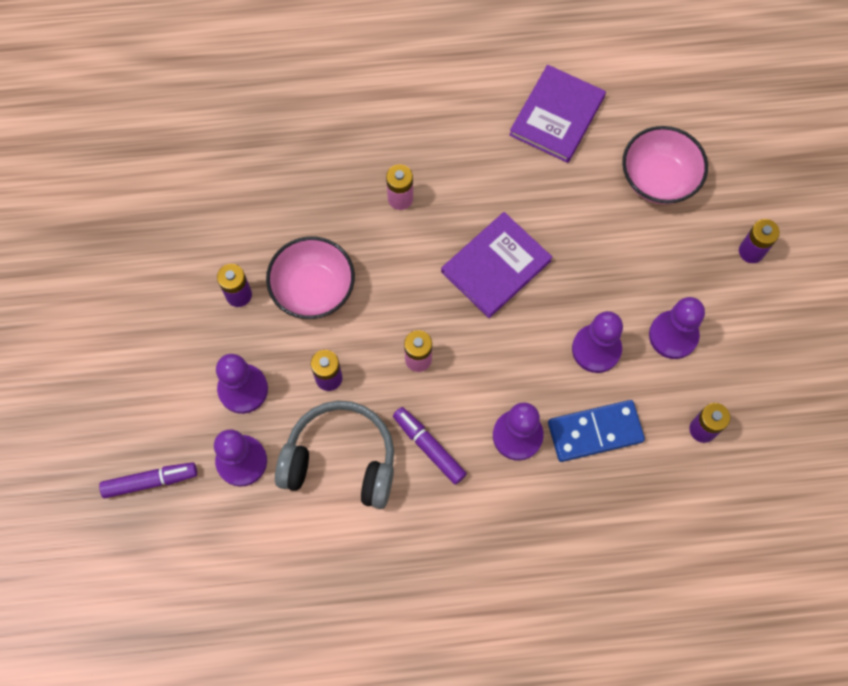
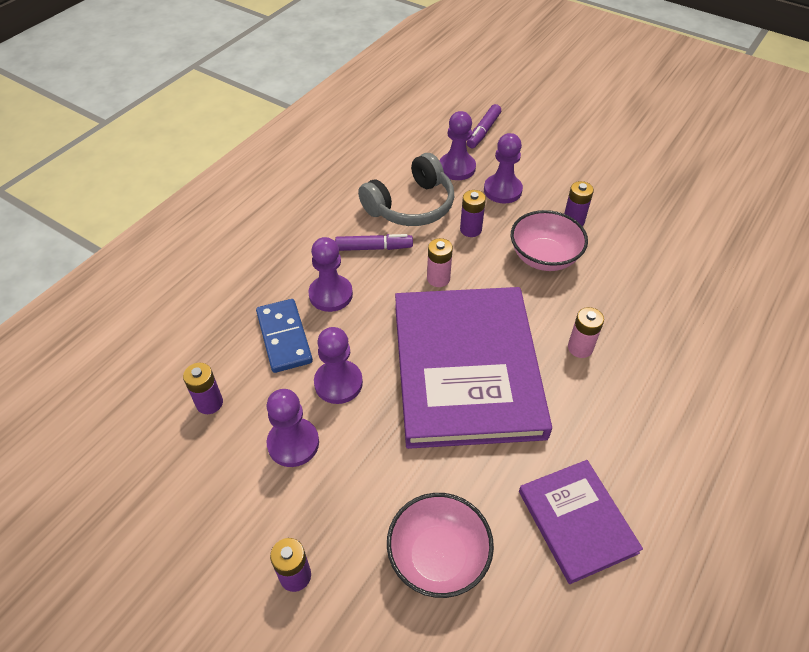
camera: 130 degrees right, 20 degrees down
(496, 266) = (466, 368): purple book -> purple book, size x1.96
(595, 431) = (284, 337): blue domino -> blue domino turned 45 degrees counterclockwise

